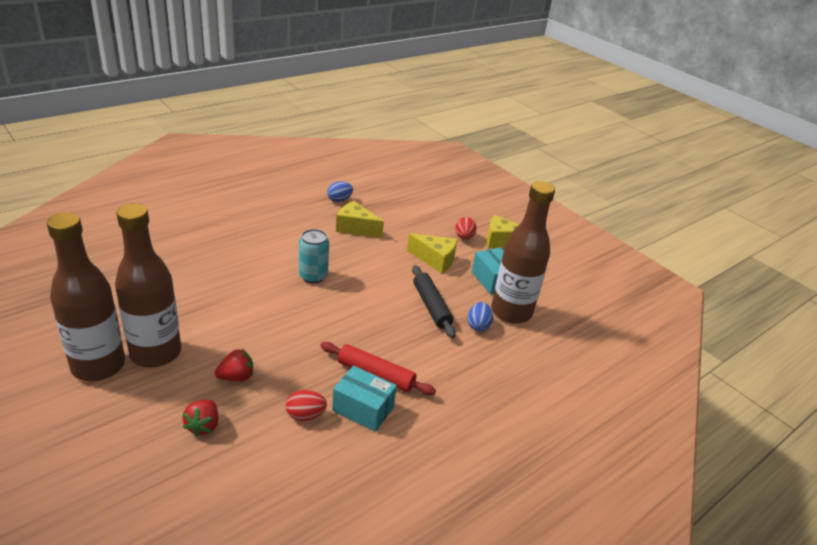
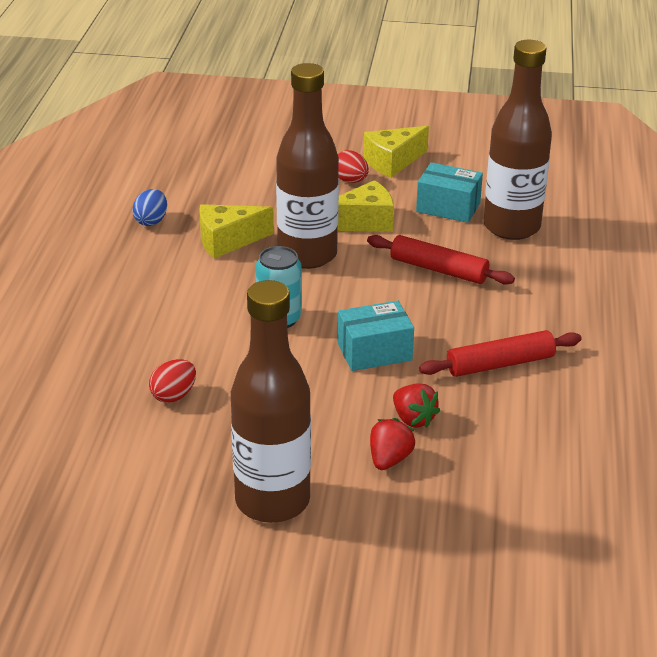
camera: 40 degrees left, 0 degrees up
(98, 366) = (240, 556): brown bottle -> brown bottle (307, 255)
(203, 426) = (441, 518): red strawberry -> red strawberry (413, 419)
(305, 415) = (506, 441): red egg -> red egg (174, 395)
(363, 409) = (540, 399): turquoise box -> turquoise box (374, 352)
(431, 306) = (439, 269): black rolling pin -> red rolling pin
(478, 326) = (506, 259): blue egg -> none

